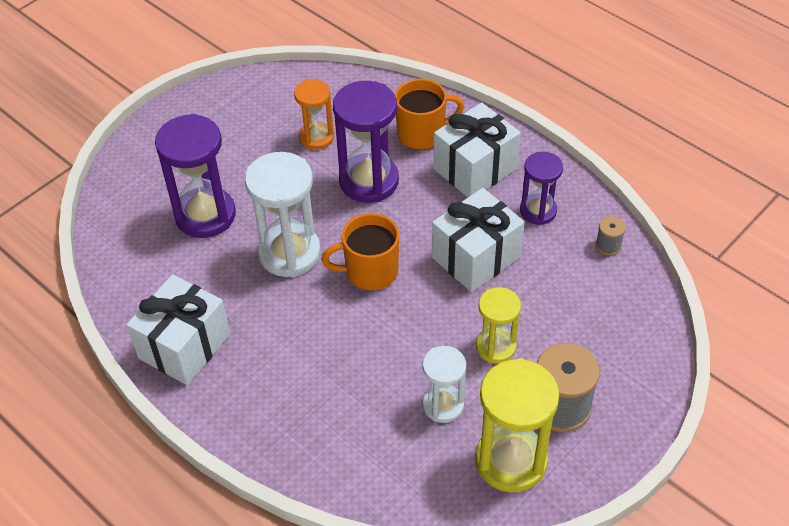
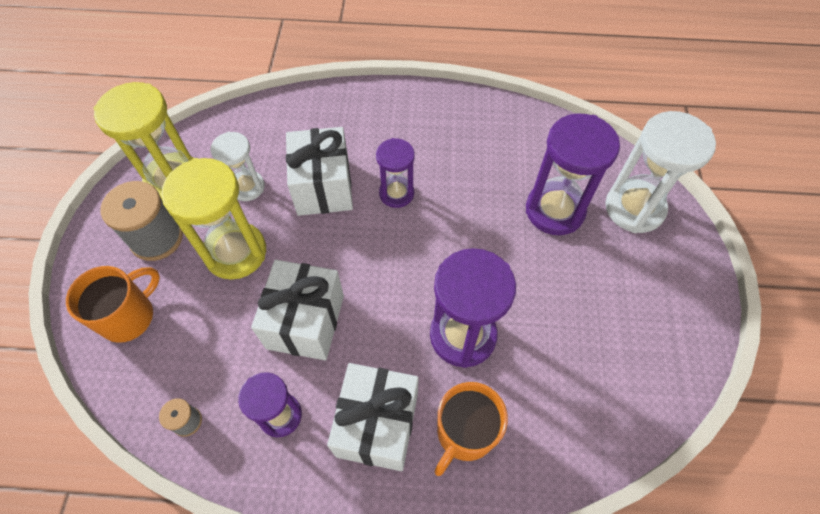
camera: 140 degrees right, 10 degrees up
(184, 346) = (456, 117): white gift -> white gift (323, 187)
(289, 253) = (459, 223): white hourglass -> white hourglass (634, 208)
(314, 310) = (396, 193): none -> purple hourglass
(316, 137) = (555, 350): orange hourglass -> none
(370, 272) = (383, 249): orange mug -> orange mug (129, 316)
(495, 347) = (235, 252): yellow hourglass -> yellow hourglass, size x1.66

